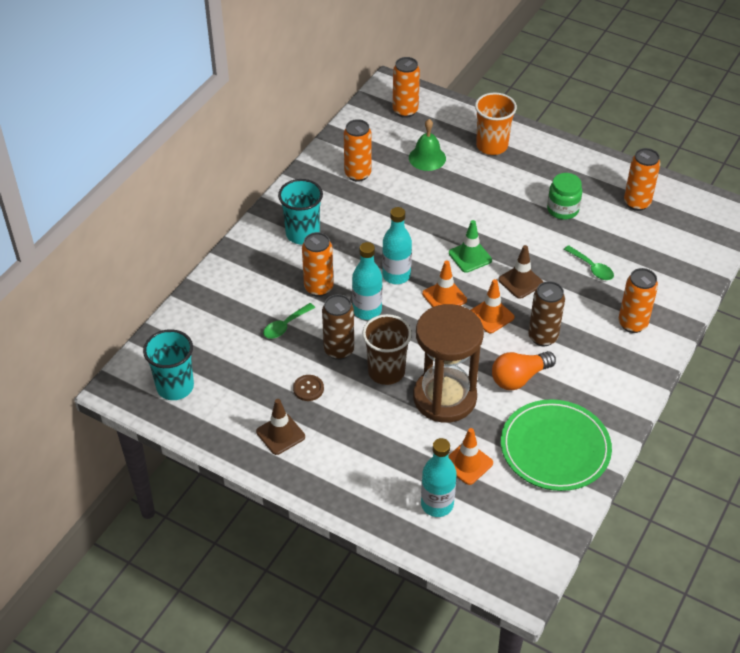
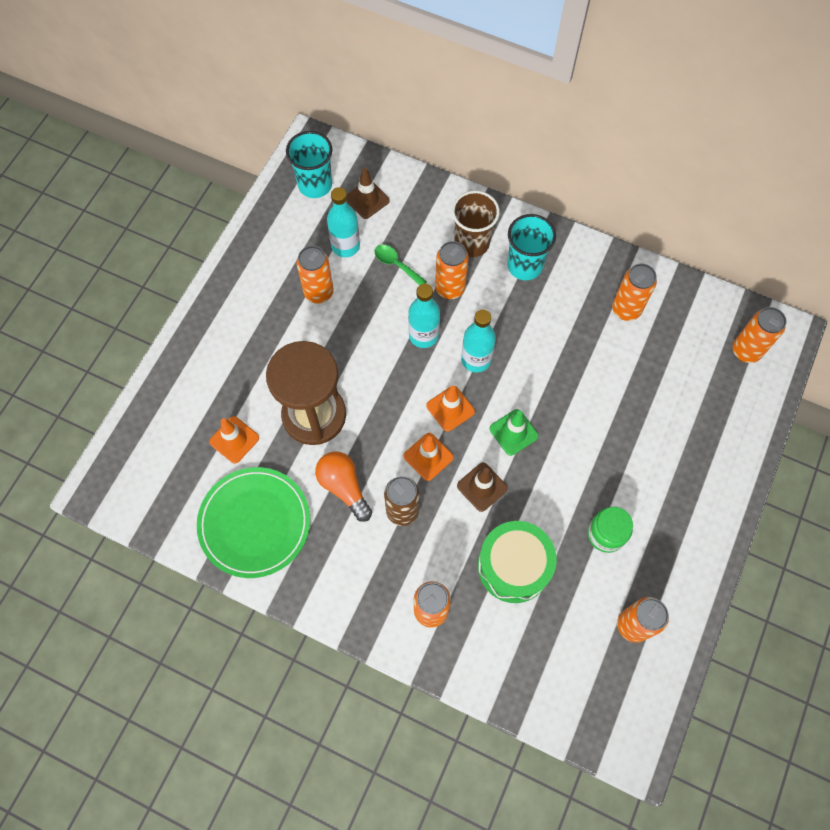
camera: 85 degrees right, 20 degrees up
(280, 434) = (264, 275): brown traffic cone -> brown traffic cone (367, 199)
(308, 388) = (319, 293): brown button -> orange can
(339, 350) = (368, 314): brown can -> none
(386, 371) = (344, 359): brown cup -> brown cup (472, 243)
(427, 158) = (667, 380): green bell -> none
(437, 504) = (187, 414): turquoise bottle -> turquoise bottle (345, 246)
(492, 146) = (704, 451): orange cup -> none
(591, 267) = (513, 566): green spoon -> green drum

